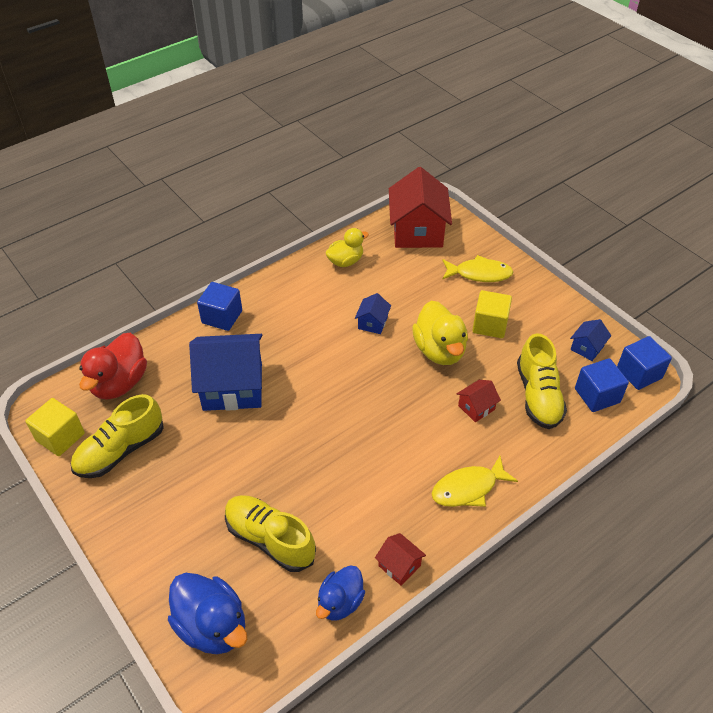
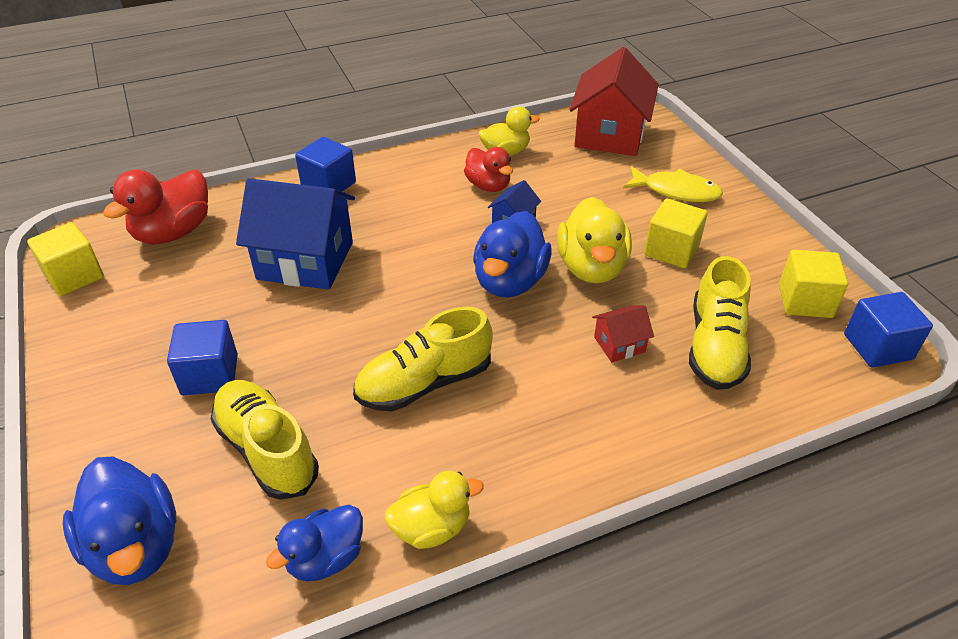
camera: 15 degrees right, 5 degrees down
(120, 450) = (135, 304): yellow shoe -> yellow shoe (424, 383)
(343, 294) = (488, 186): none -> red duck
(387, 373) = (510, 281): none -> blue duck
(399, 565) = (432, 528): red house -> yellow duck
(468, 488) = (572, 445): yellow fish -> none
(587, 348) = (805, 301): blue house -> yellow cube
(597, 395) = (805, 363): blue cube -> blue cube (210, 375)

